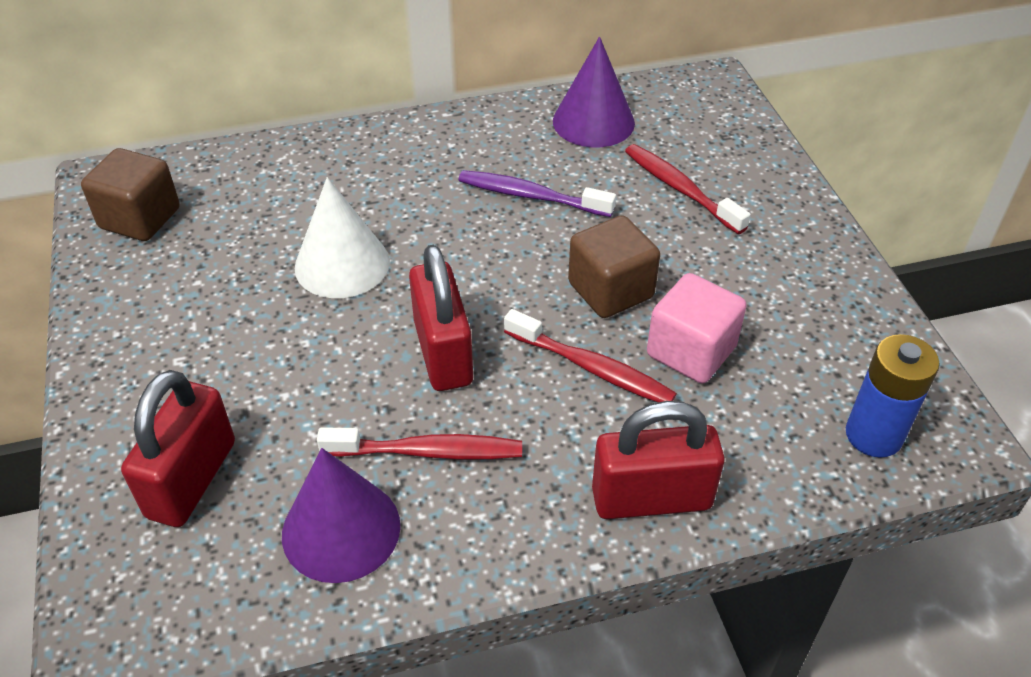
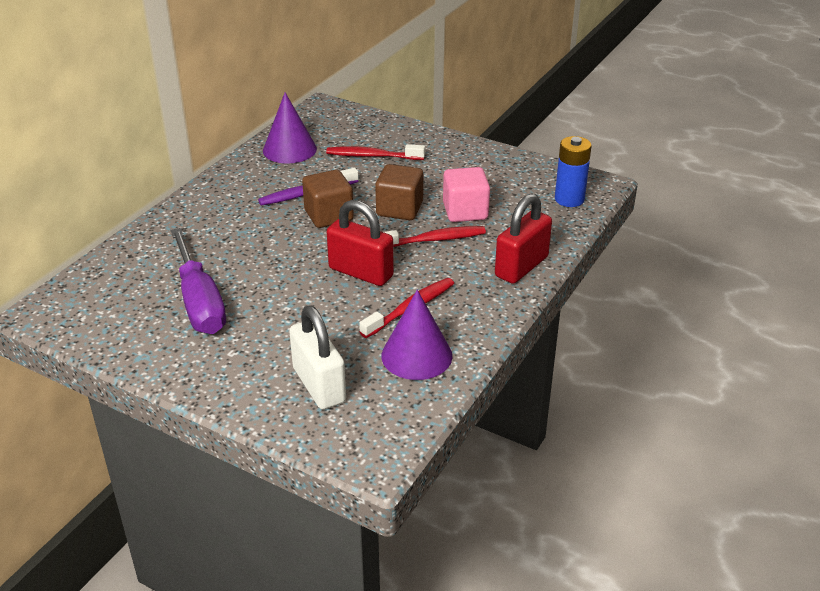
camera: 45 degrees left, 10 degrees down
(140, 218) = (99, 314): brown cube -> brown cube (329, 215)
(192, 479) = (319, 385): red padlock -> white padlock
(238, 269) = (199, 302): none -> purple screwdriver
(342, 264) = (254, 269): white cone -> none

